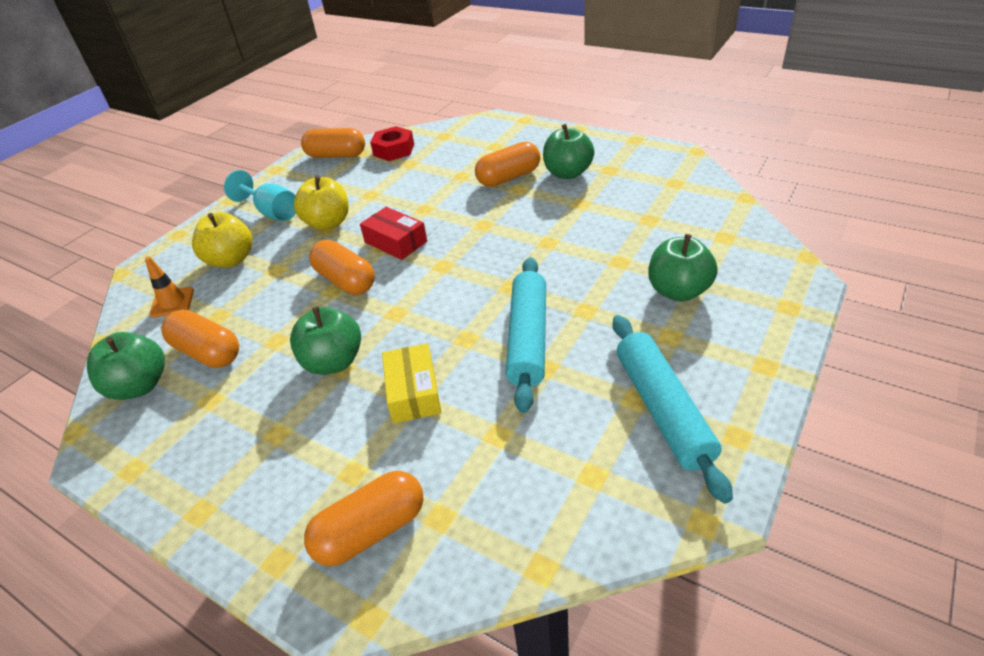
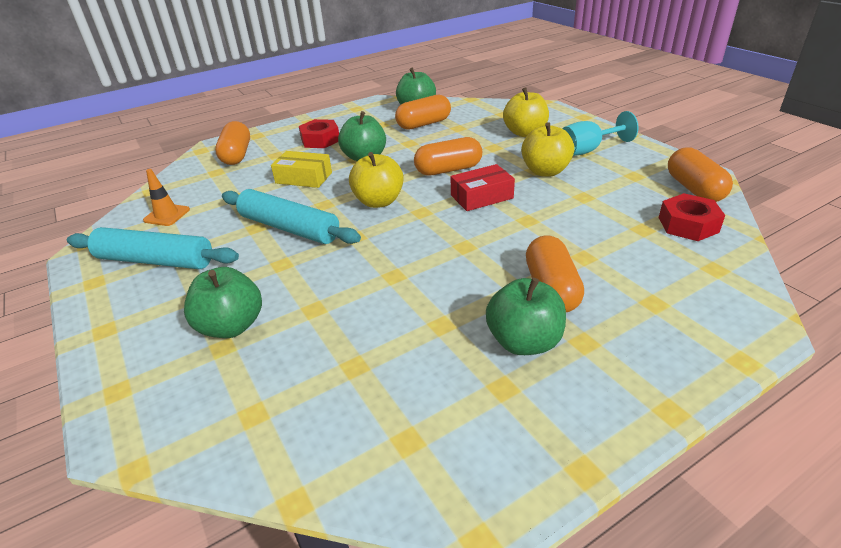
camera: 115 degrees right, 5 degrees down
(172, 302) = (490, 115): orange traffic cone -> orange traffic cone (167, 215)
(283, 444) = (320, 140): none -> red nut
(336, 155) = (694, 189): orange capsule -> orange capsule turned 45 degrees counterclockwise
(438, 300) = (378, 201): none -> yellow apple

